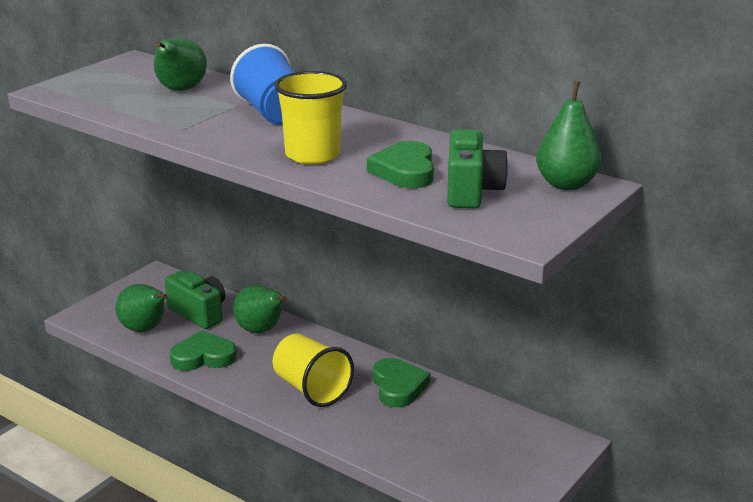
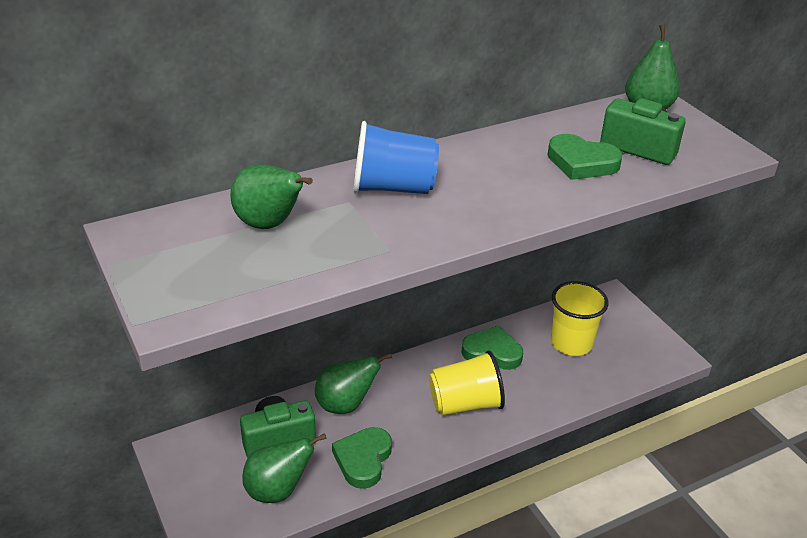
camera: 65 degrees left, 10 degrees up
(312, 155) = (516, 195): yellow cup -> yellow cup (571, 343)

